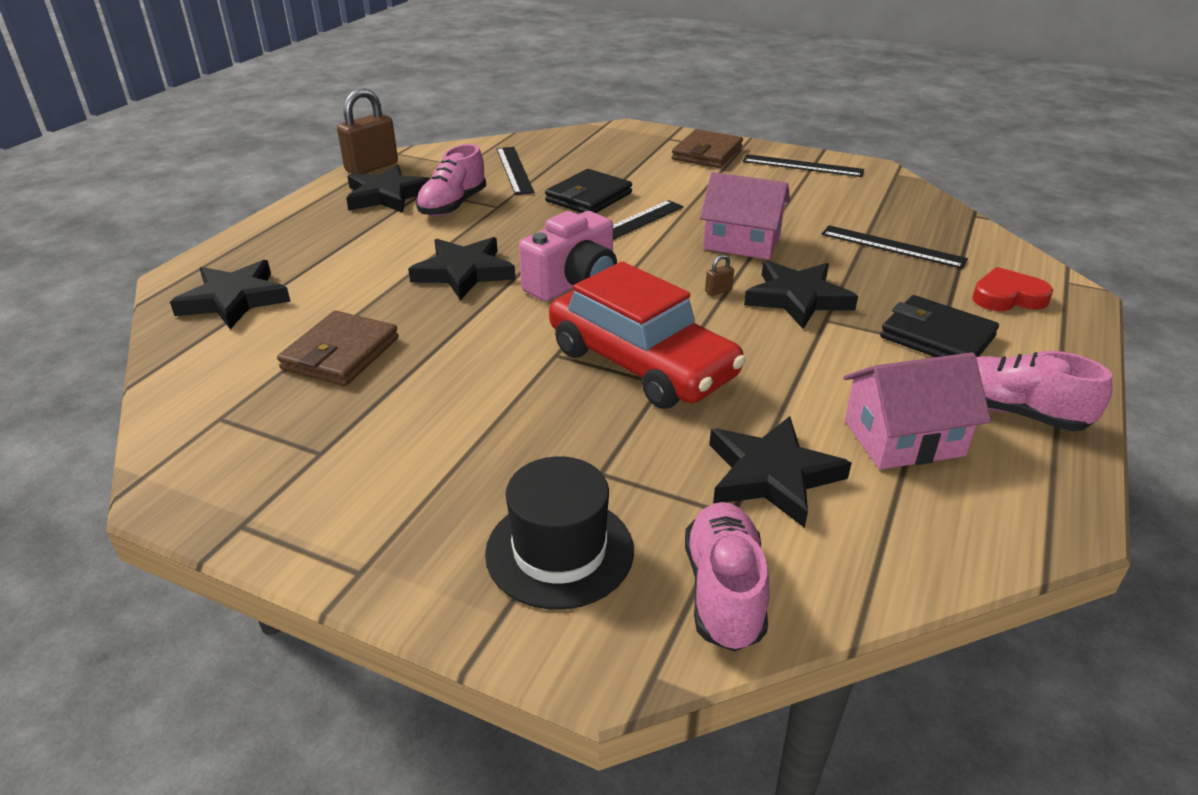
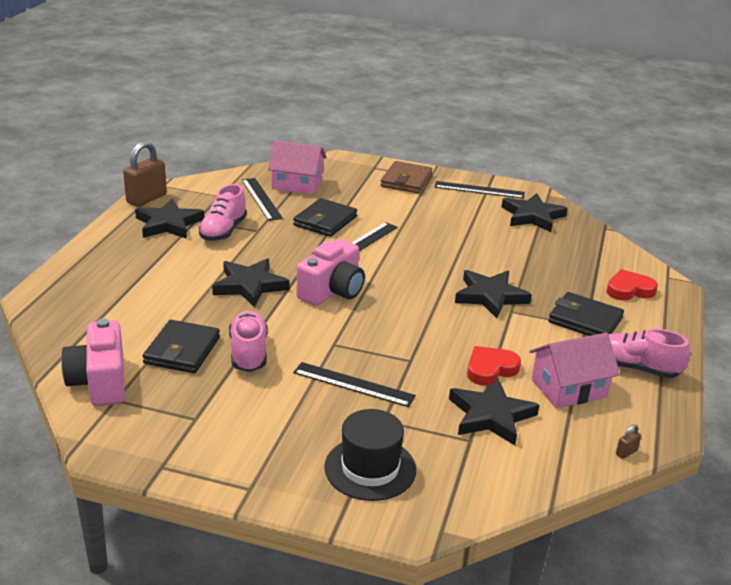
camera: 10 degrees left, 5 degrees down
(210, 392) = (100, 382): none -> pink camera
(234, 299) = (85, 313): black star -> black star (532, 216)
(340, 353) = (182, 350): brown wallet -> black wallet
(641, 363) = (393, 347): red car -> none
(718, 291) = (435, 293): brown padlock -> brown padlock (626, 452)
(724, 592) = (473, 484): pink shoe -> pink shoe (248, 353)
(742, 242) = (445, 255): pink house -> pink house (297, 184)
(782, 402) = (490, 369): none -> red heart
(892, 246) = (550, 255): black ruler -> black ruler (353, 384)

